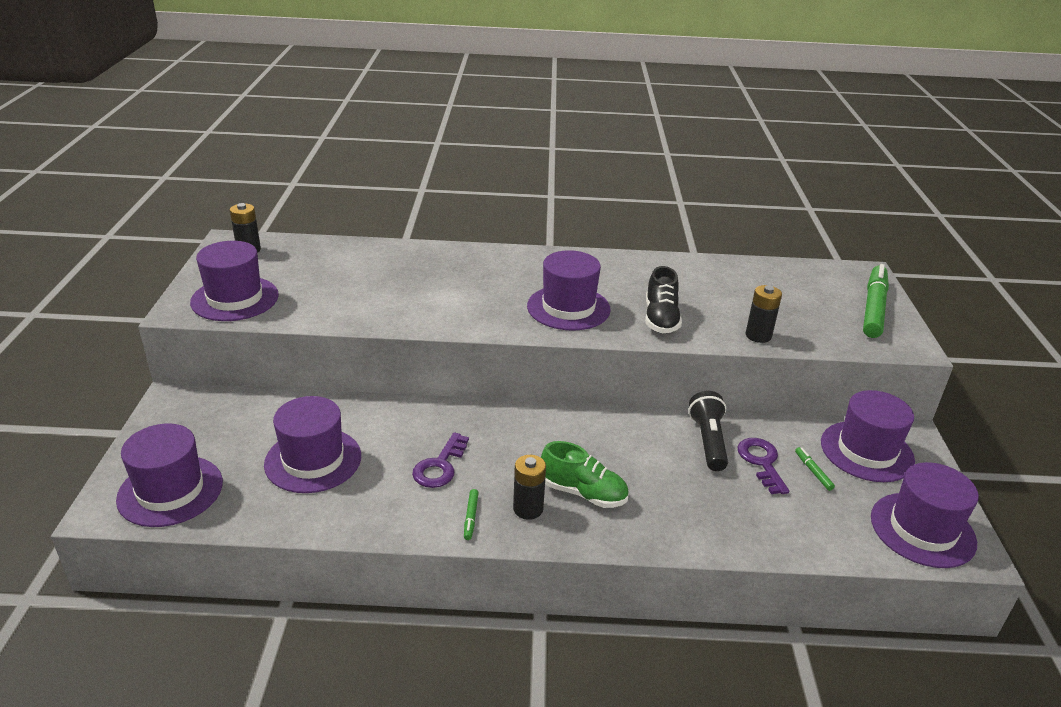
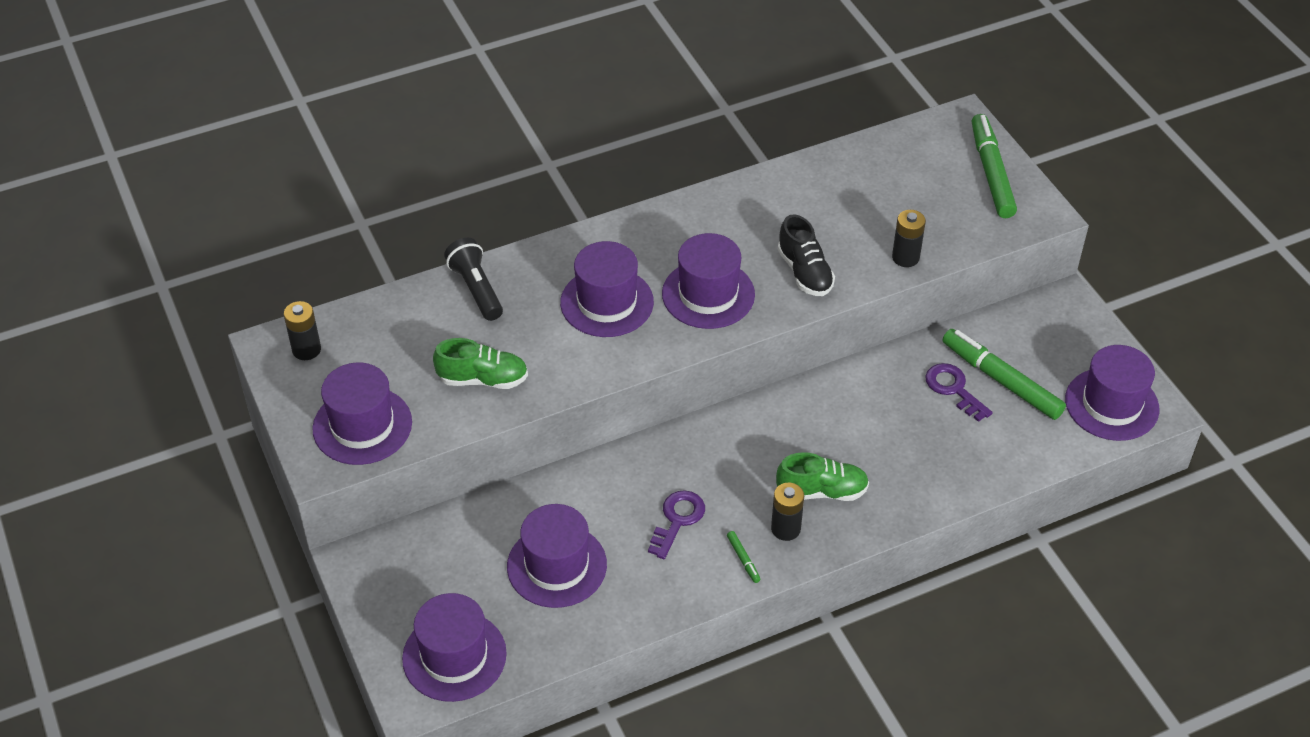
camera: 25 degrees left, 15 degrees up
(348, 301) = (483, 379): none -> green shoe
(440, 466) = (677, 520): purple key -> purple key turned 150 degrees counterclockwise
(708, 441) = (896, 385): black flashlight -> black flashlight (476, 289)
(813, 471) = (1001, 380): green marker -> green marker, size x2.47
(866, 451) = (1036, 337): purple hat -> purple hat (607, 302)

